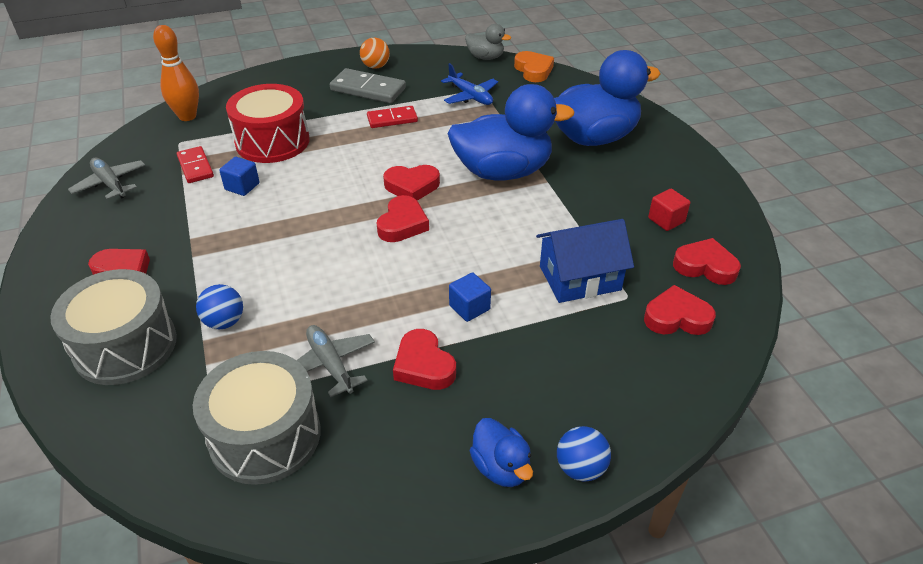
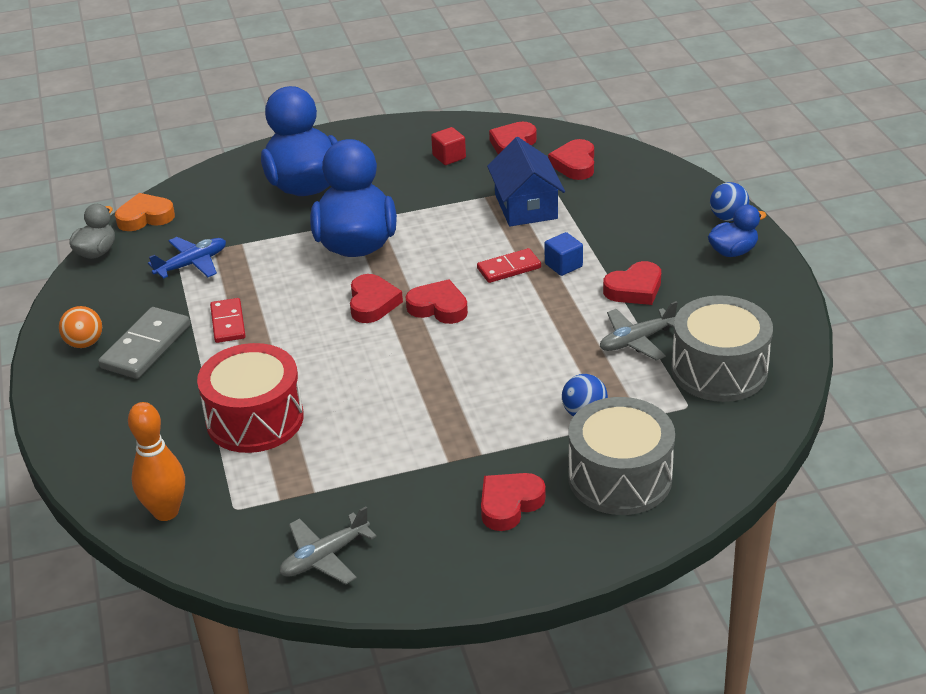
camera: 85 degrees left, 5 degrees down
(195, 167) = (300, 481): red domino -> red domino (509, 268)
(242, 186) = (351, 433): blue cube -> none

